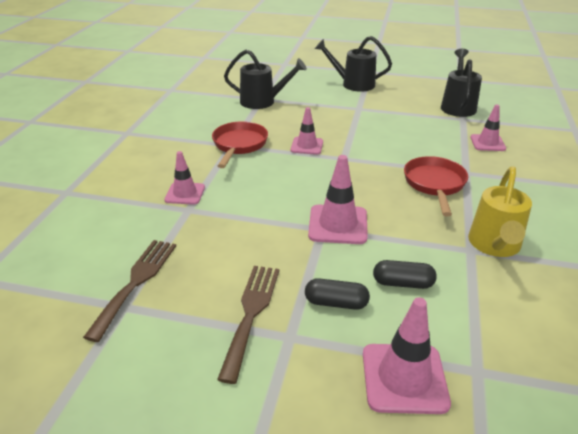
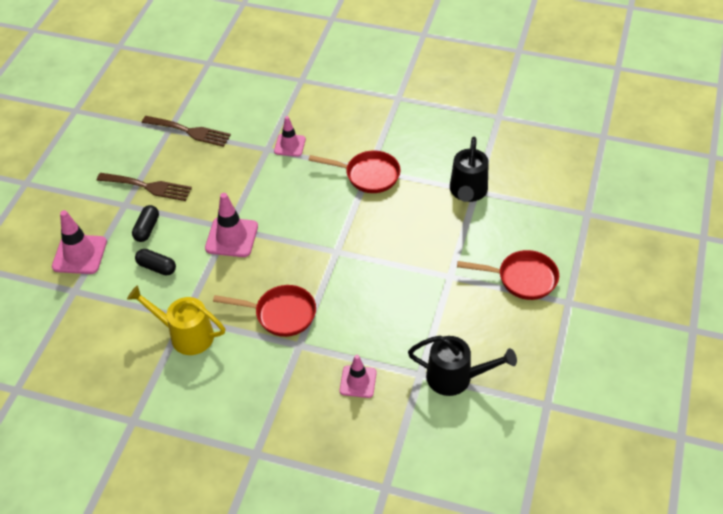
camera: 95 degrees right, 15 degrees up
(307, 146) = (363, 225): pink traffic cone -> none
(353, 84) = (522, 278): black watering can -> red pan
(403, 283) = (157, 267): black capsule -> black capsule turned 75 degrees counterclockwise

